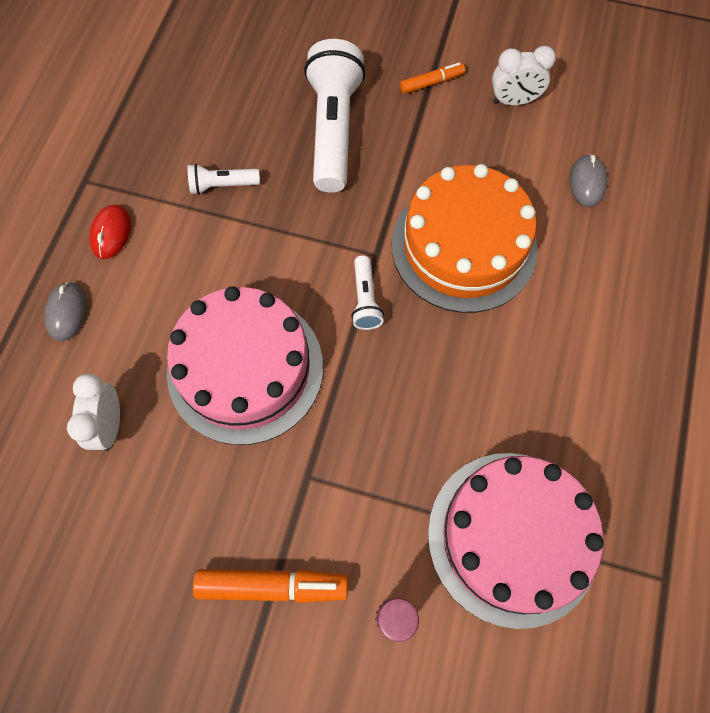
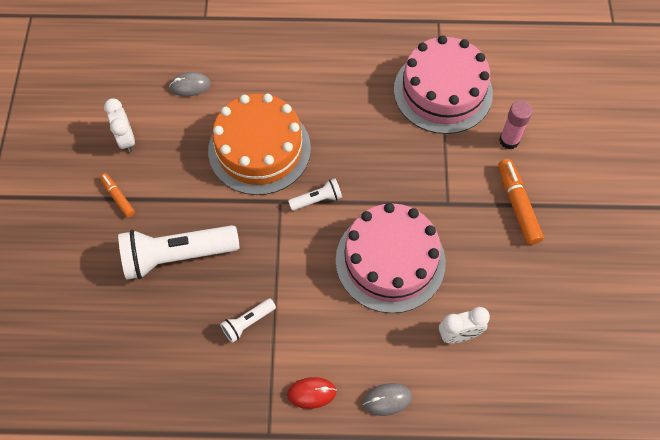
camera: 105 degrees left, 5 degrees down
(222, 185) = (248, 323): white flashlight -> white flashlight turned 75 degrees clockwise

